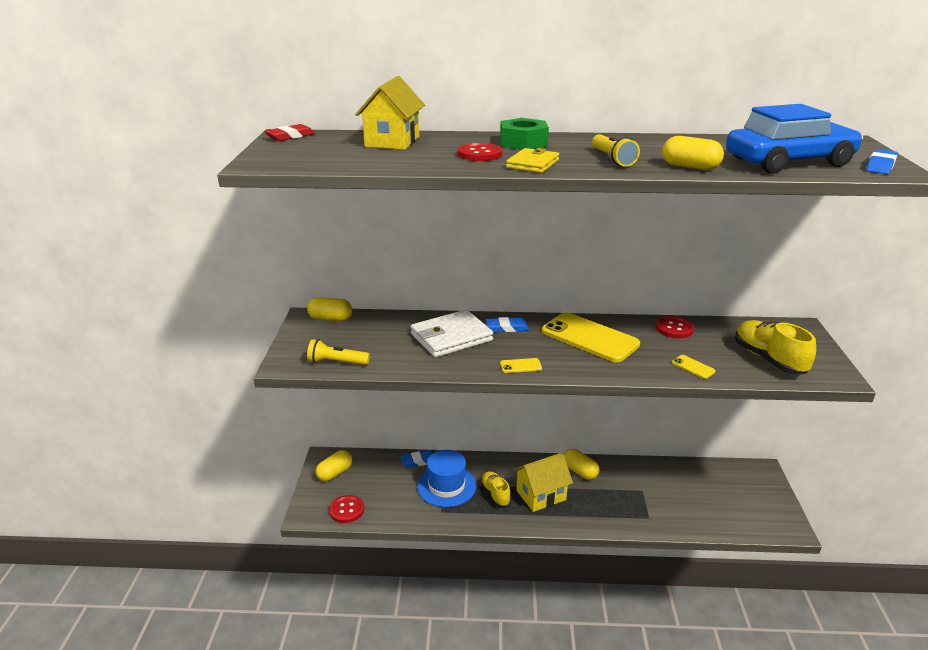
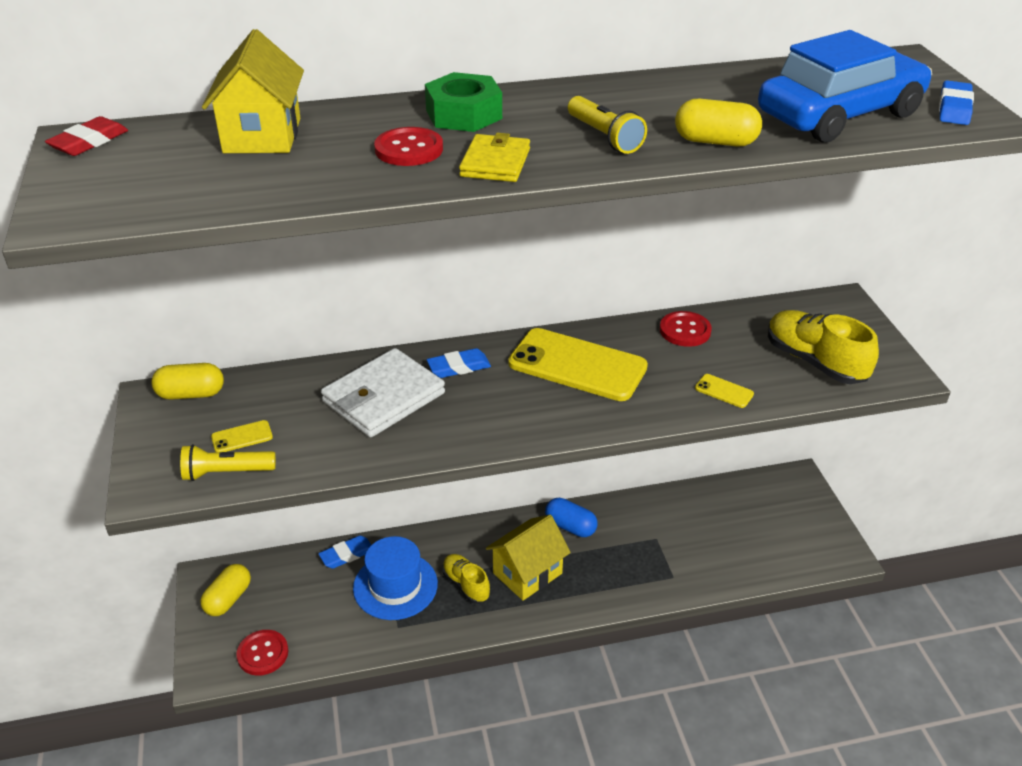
camera: 15 degrees left, 10 degrees up
(520, 366) = (496, 430): yellow phone -> yellow phone (242, 437)
(580, 471) = (570, 526): yellow capsule -> blue capsule

